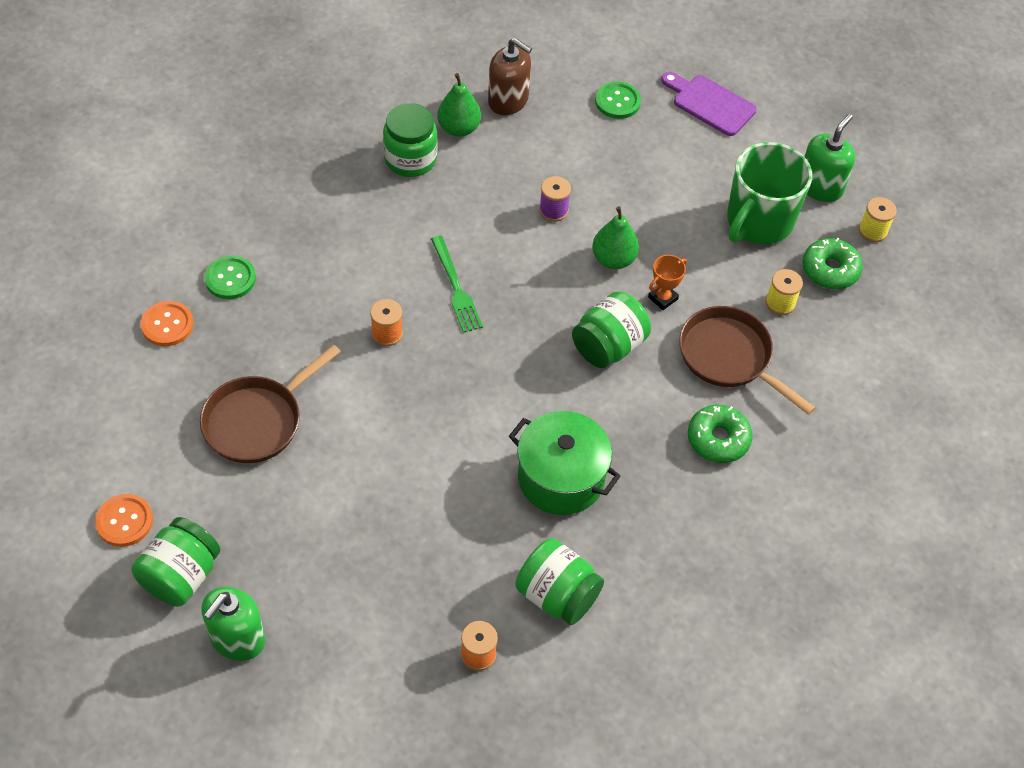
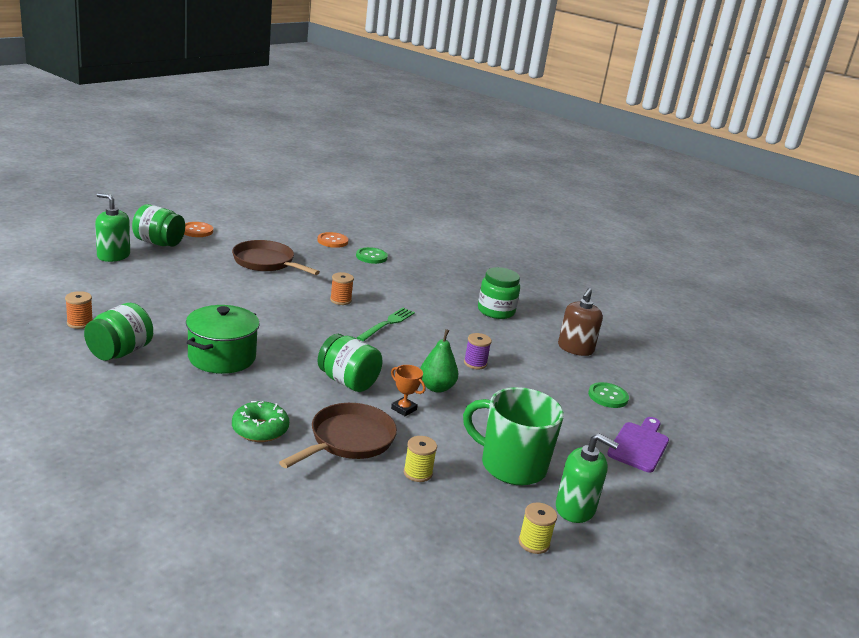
camera: 80 degrees right, 30 degrees down
(455, 287) = (387, 324): green fork -> green fork turned 150 degrees clockwise
(459, 128) = (535, 329): green pear -> none
(830, 270) = (469, 508): green donut -> none

